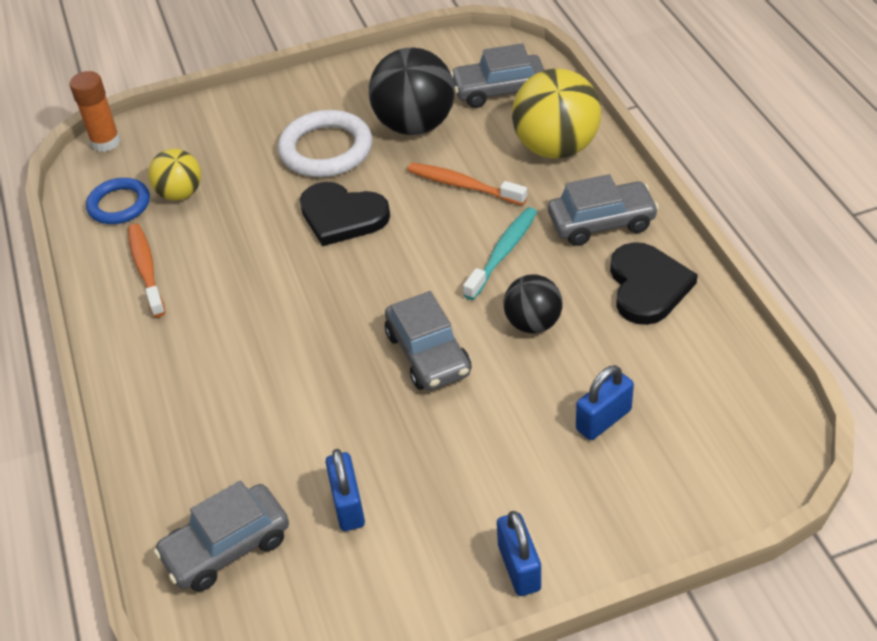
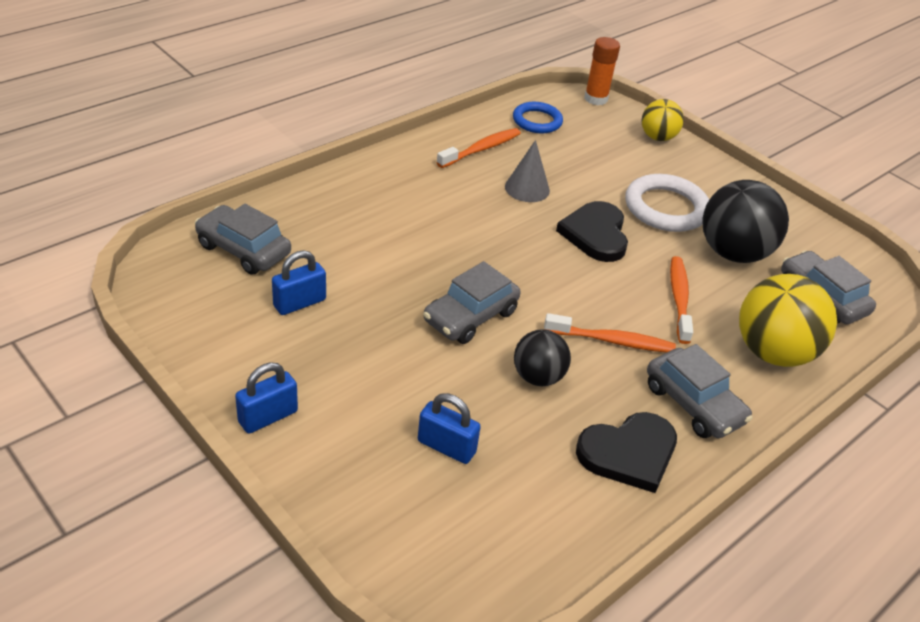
camera: 60 degrees right, 5 degrees down
(180, 194) = (566, 146): yellow ball -> yellow ball (657, 137)
(239, 249) = (527, 188): none -> grey cone
(503, 253) = (612, 341): turquoise toothbrush -> orange toothbrush

